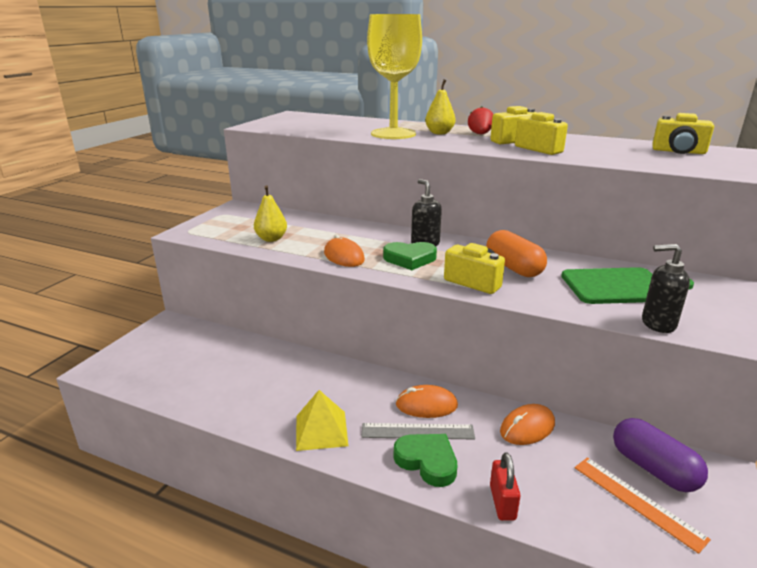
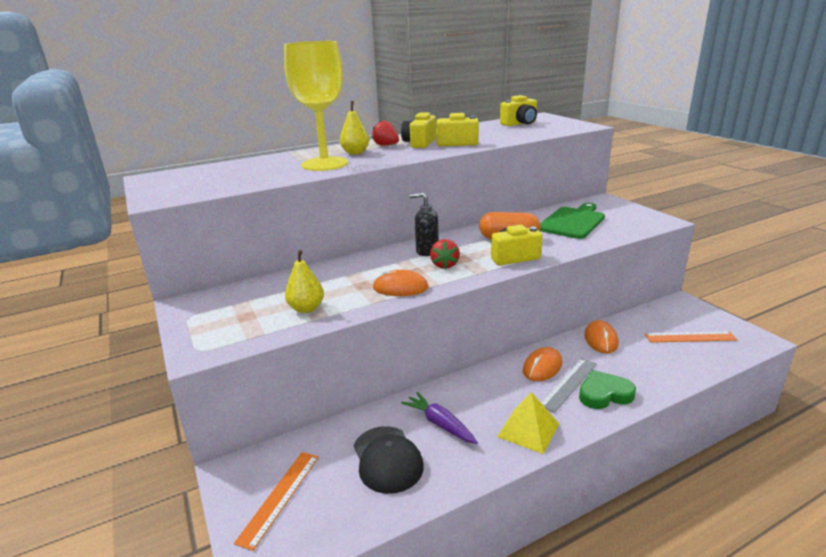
camera: 50 degrees left, 0 degrees up
(157, 349) = (280, 497): none -> orange ruler
(224, 374) = (387, 459): none -> black cap
(285, 381) = (440, 424): none -> purple carrot
(410, 259) = (444, 265): green heart -> red strawberry
(502, 502) = (663, 382): red padlock -> none
(653, 468) = (667, 319): purple capsule -> none
(657, 324) = (626, 232): black soap dispenser -> none

